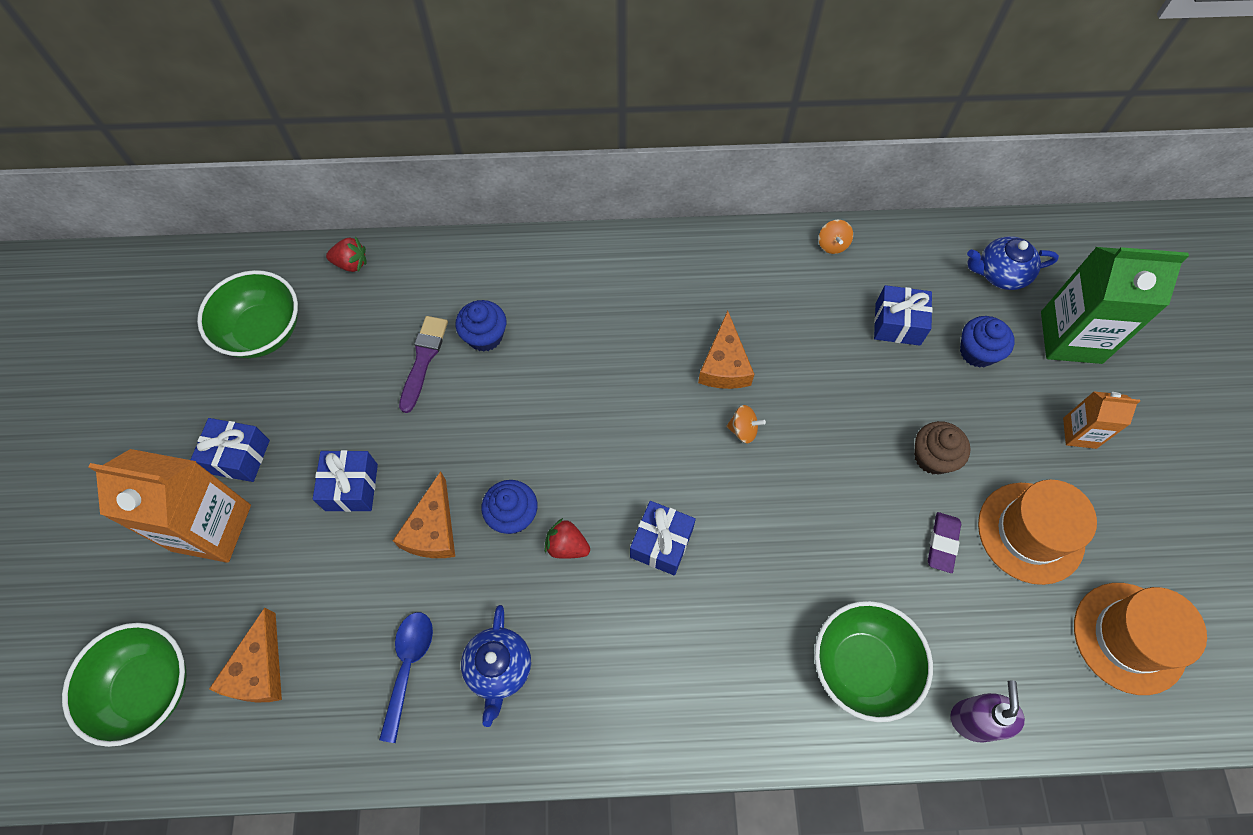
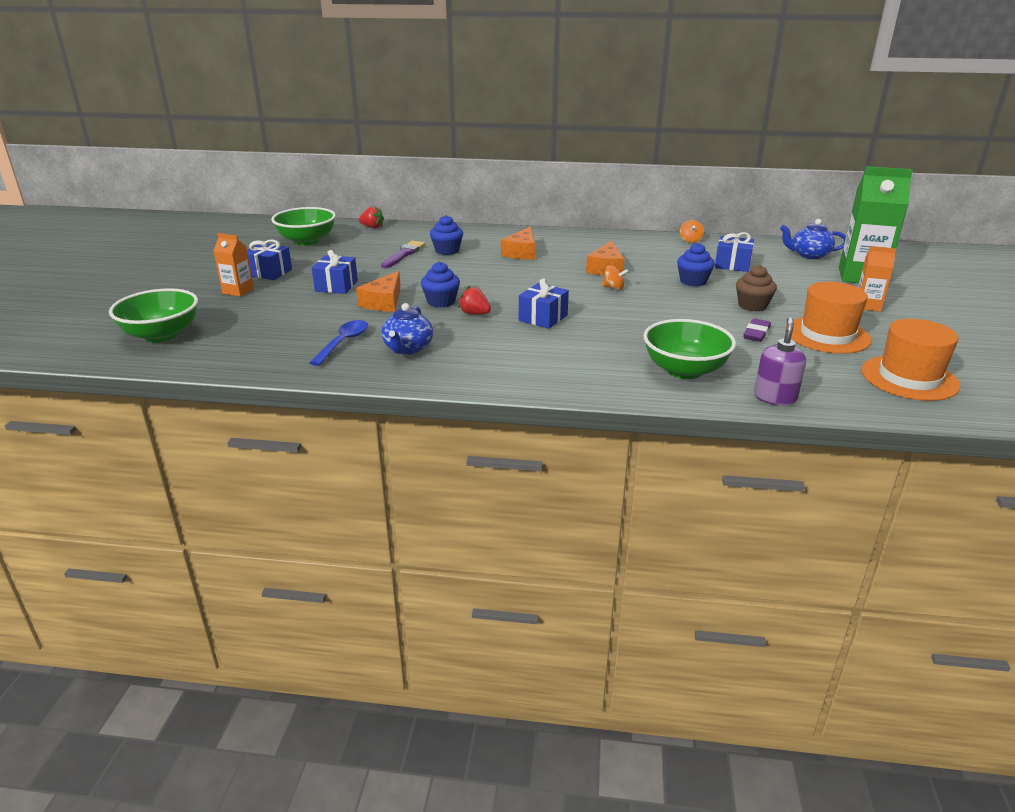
camera: 10 degrees right, 35 degrees down
(211, 528) = (238, 291): orange carton -> orange carton, size x0.52
(259, 669) = (239, 335): orange cheese -> orange cheese (521, 252)
(977, 352) = (790, 276): blue cupcake -> blue cupcake (693, 281)

